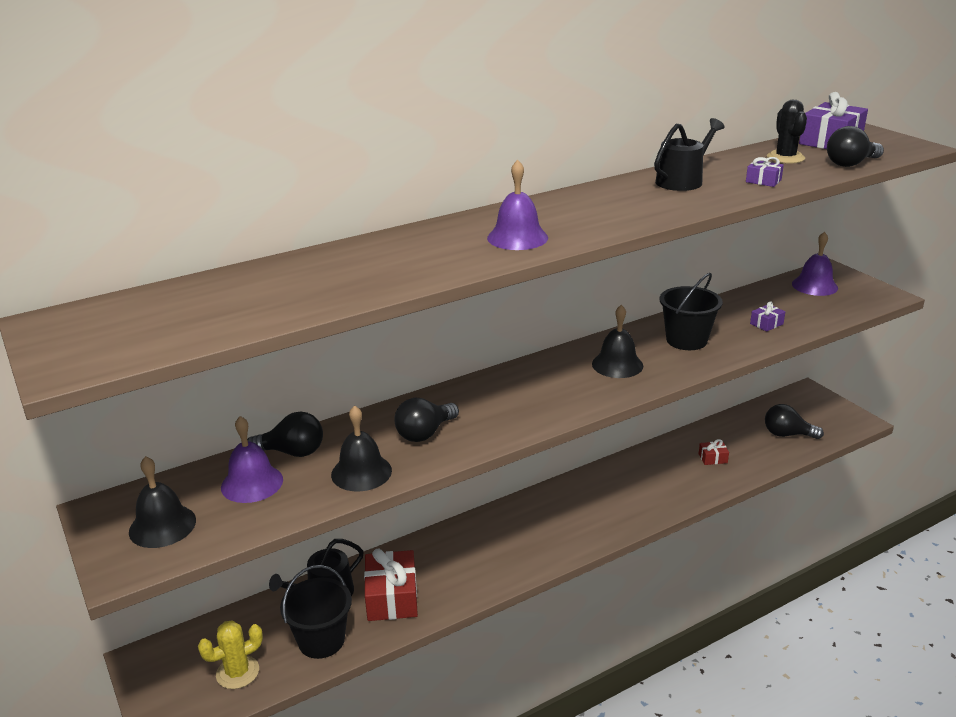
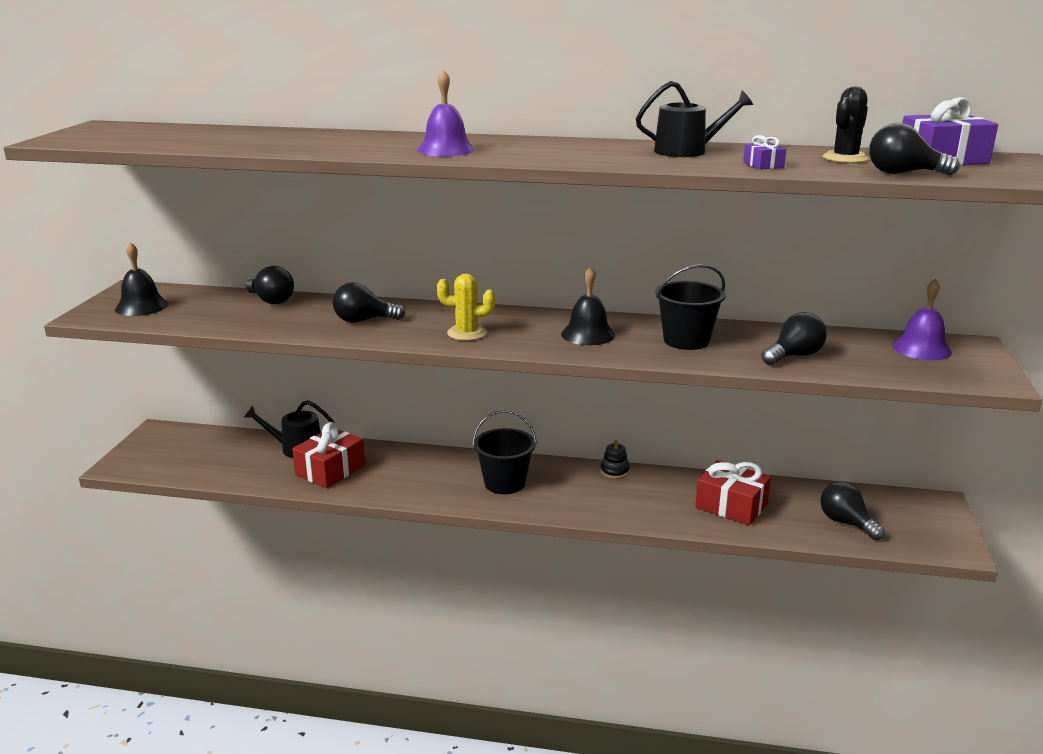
camera: 40 degrees right, 5 degrees down
(237, 672) = (188, 462): yellow cactus -> yellow cactus (467, 333)
(252, 483) = (220, 306): purple bell -> none
(321, 640) = (254, 471): black bucket -> black bucket (504, 483)
(361, 472) = (284, 324): black bell -> none
(606, 471) = (614, 471): none -> black stacking toy
(712, 458) = (731, 506): red gift -> red gift, size x2.08
(766, 324) = (794, 356): purple gift -> black light bulb

